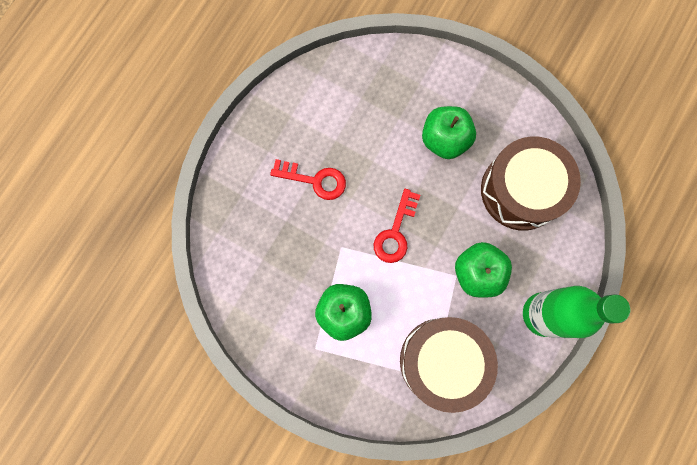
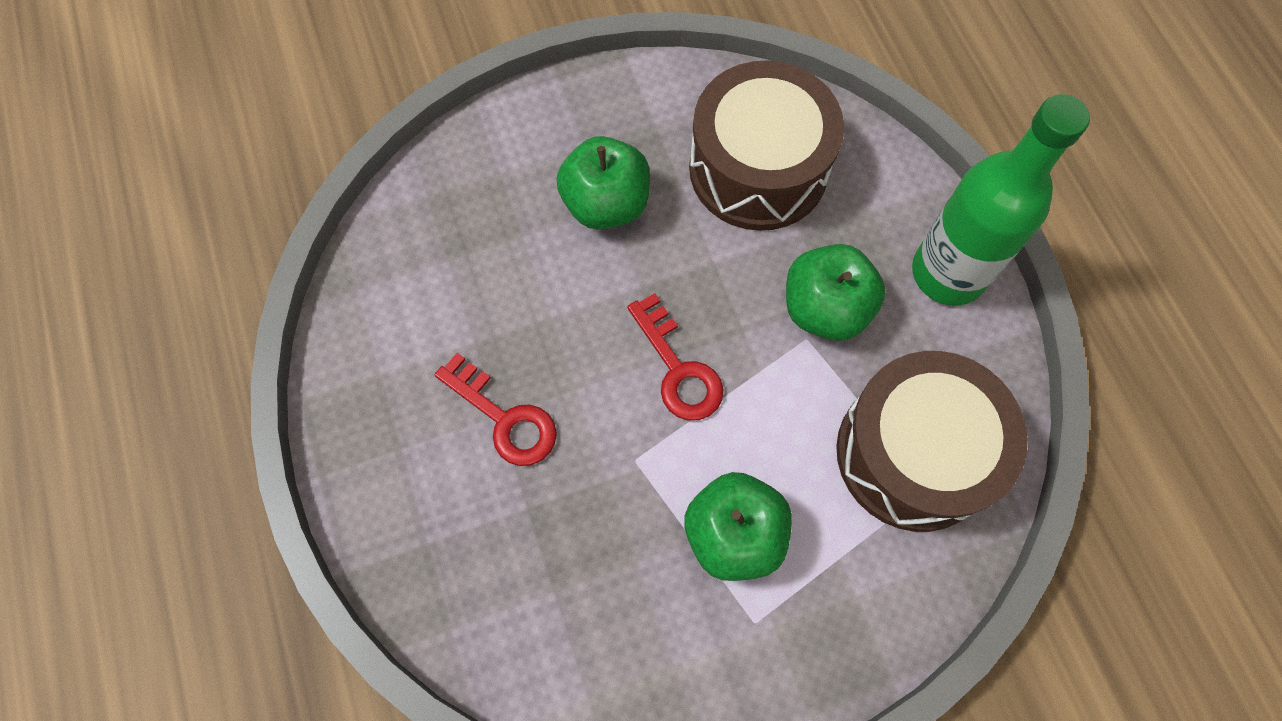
camera: 50 degrees left, 10 degrees down
(314, 180) = (504, 417): red key -> red key turned 75 degrees clockwise

